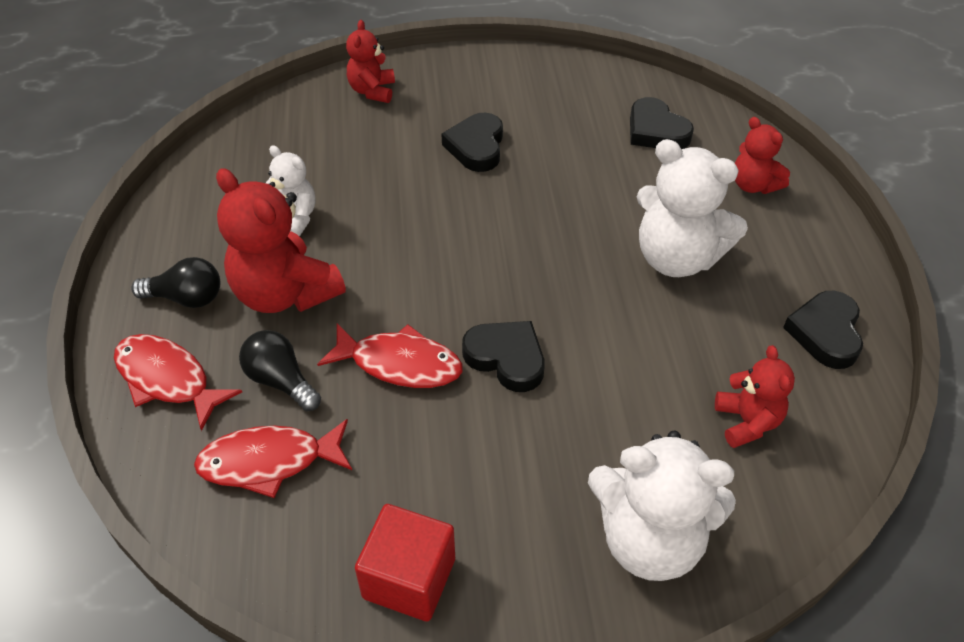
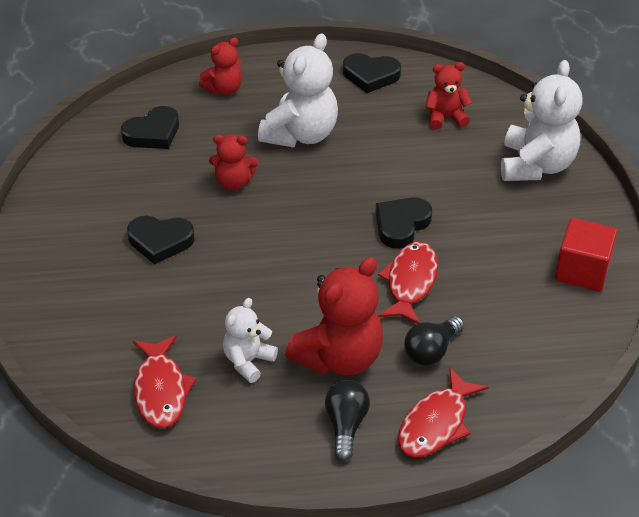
camera: 90 degrees left, 5 degrees down
(269, 462) = (506, 350): red fish -> red fish (161, 390)
(372, 91) = (63, 317): red teddy bear -> red teddy bear (234, 182)

